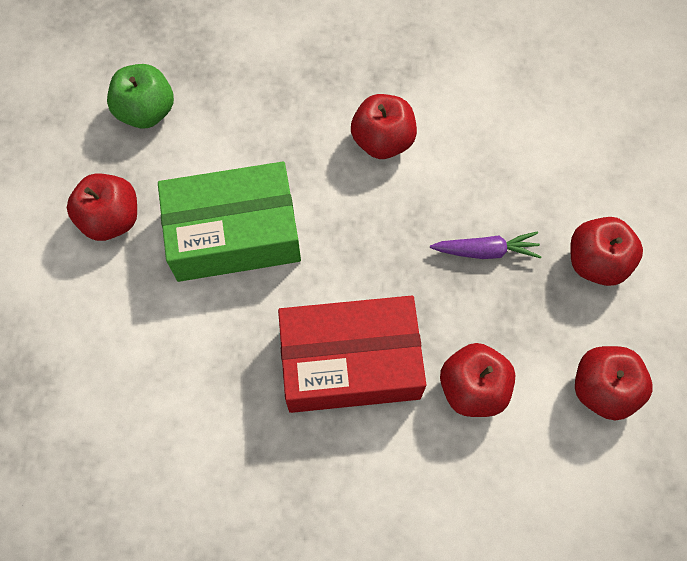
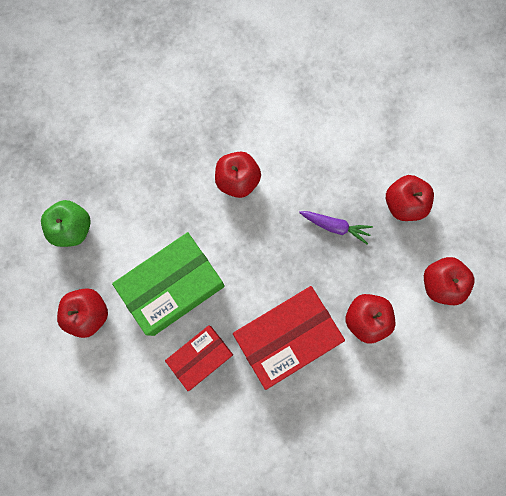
camera: 25 degrees left, 10 degrees up
(224, 336) = (201, 357): none -> red box
(486, 251) = (335, 226): purple carrot -> purple carrot turned 45 degrees clockwise

